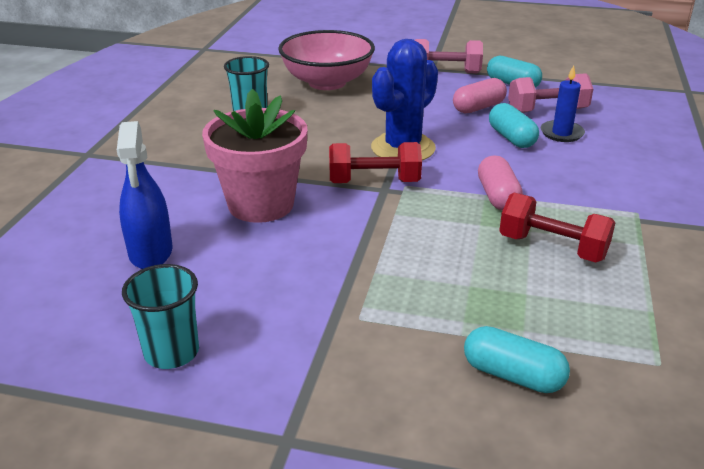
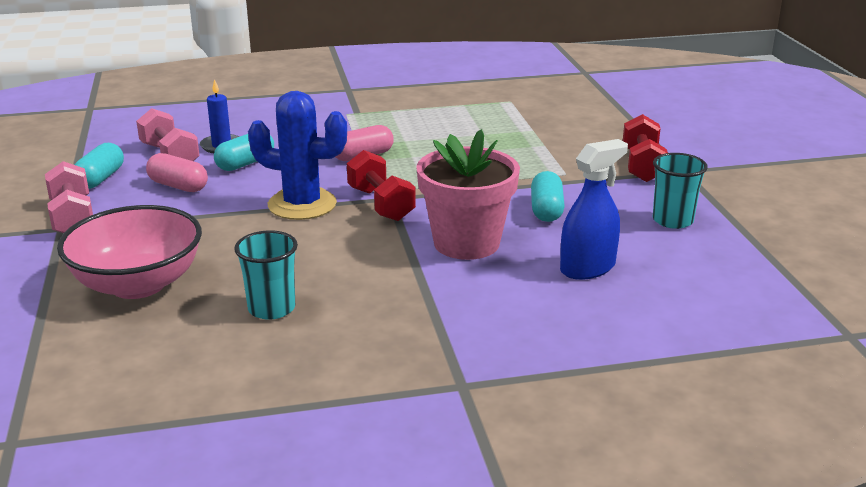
camera: 115 degrees left, 5 degrees down
(512, 375) = (562, 129): turquoise capsule -> turquoise capsule (546, 210)
(552, 247) = (420, 132): red dumbbell -> red dumbbell (642, 166)

